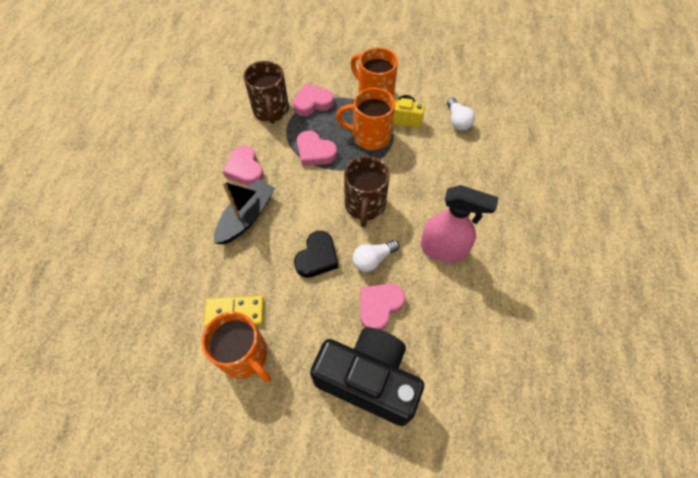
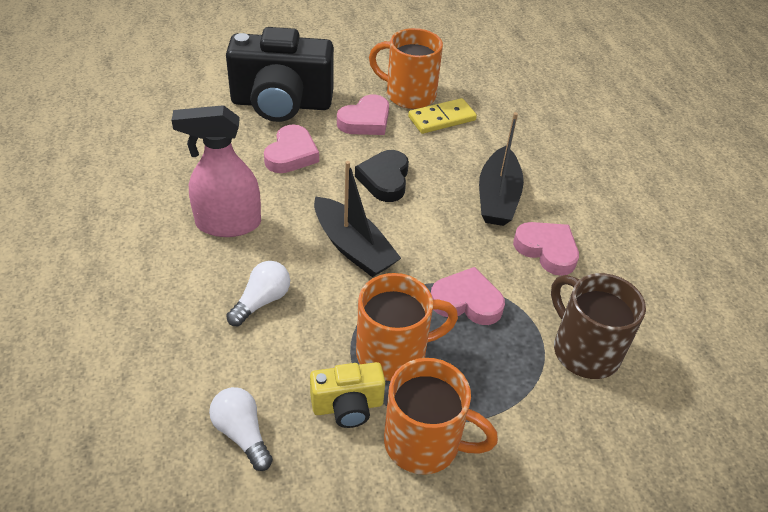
camera: 155 degrees right, 15 degrees down
(312, 103) = (527, 388): pink heart -> pink heart (365, 121)
(365, 205) = (353, 247): brown mug -> black boat
(373, 259) = (316, 193): white light bulb -> white light bulb (262, 301)

